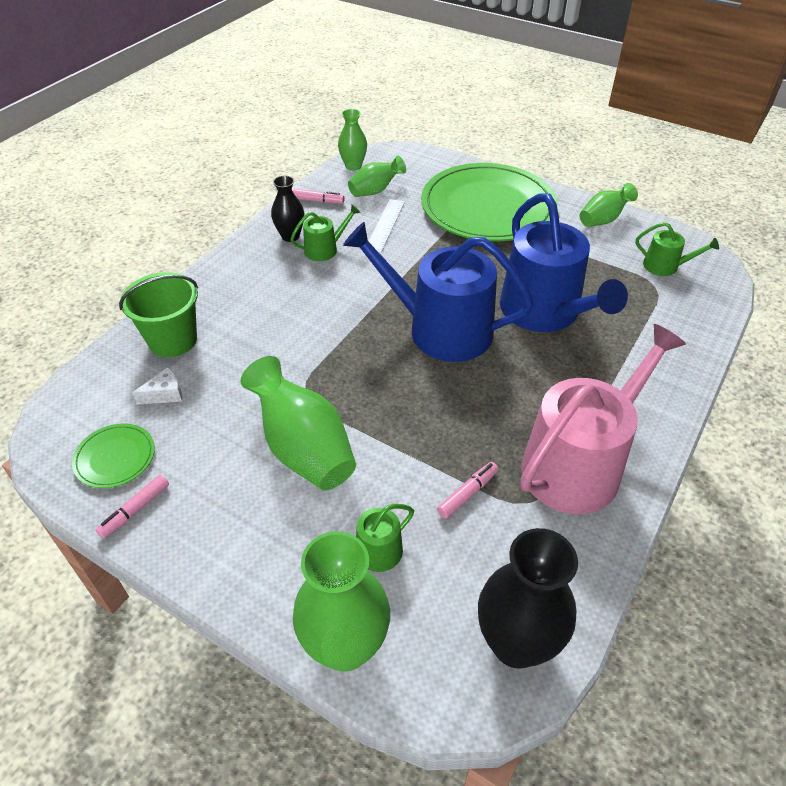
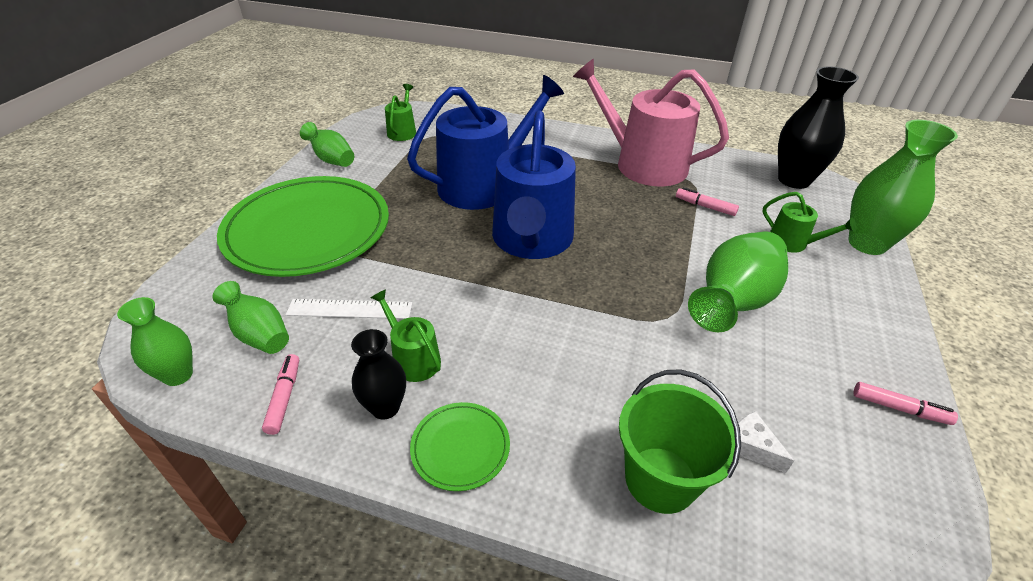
camera: 105 degrees left, 5 degrees down
(115, 457) = (866, 459): green plate -> green plate (460, 447)

